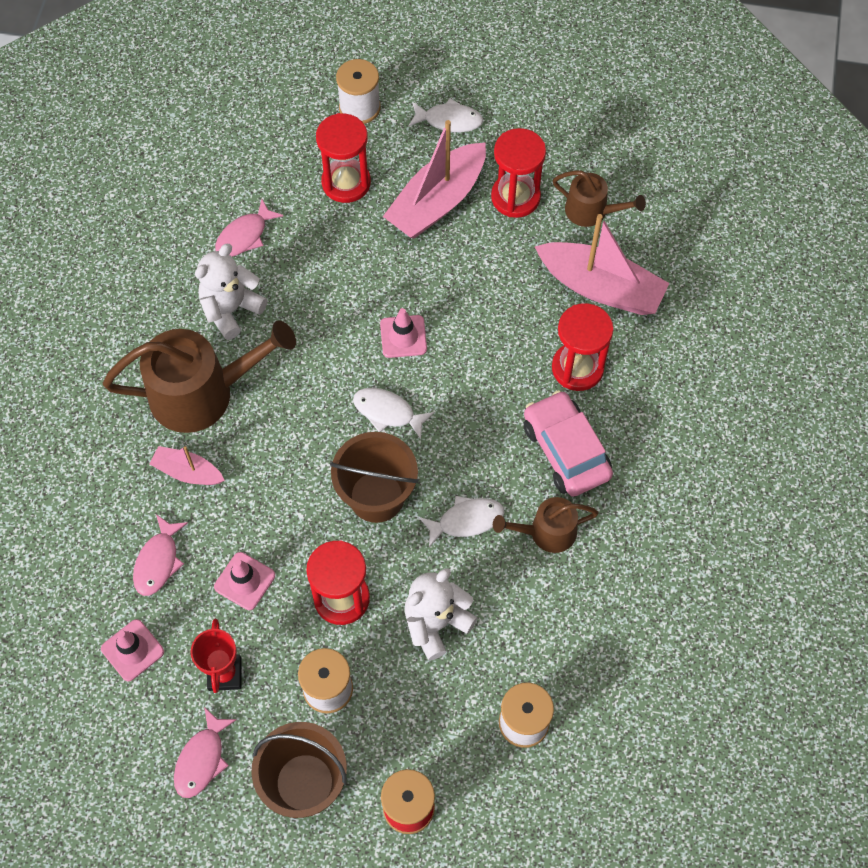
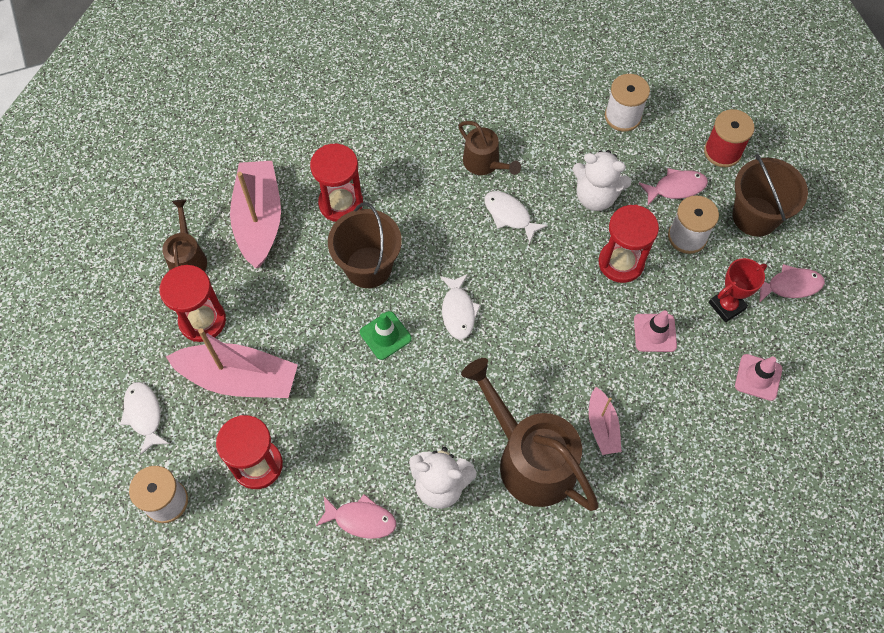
camera: 120 degrees left, 0 degrees up
(158, 561) = (684, 402): pink fish -> pink fish (676, 188)
(376, 496) = (531, 282): brown bucket -> brown bucket (368, 267)
(403, 336) = (385, 335): pink traffic cone -> green traffic cone
(566, 450) = (414, 180): pink car -> none

